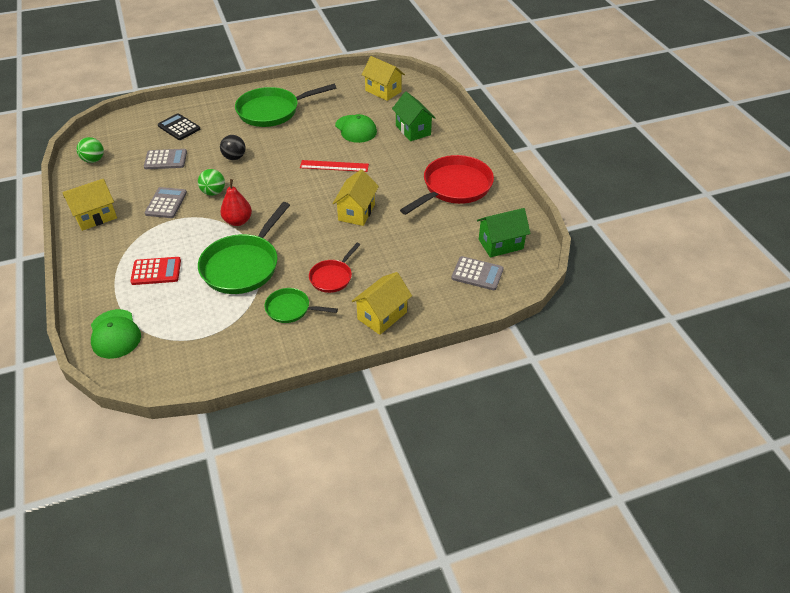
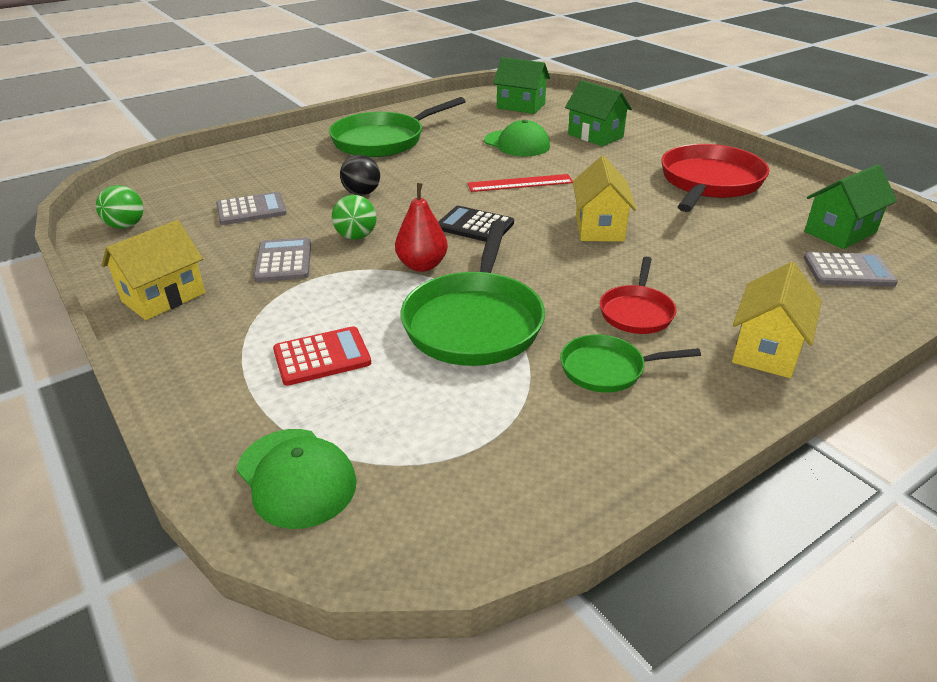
camera: 15 degrees left, 10 degrees down
(179, 127) = (251, 172): black calculator -> black calculator (475, 226)
(383, 91) = (521, 106): yellow house -> green house

